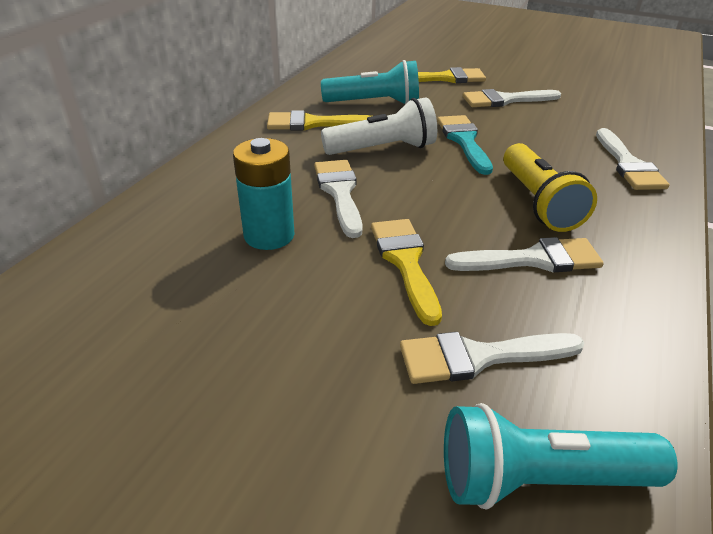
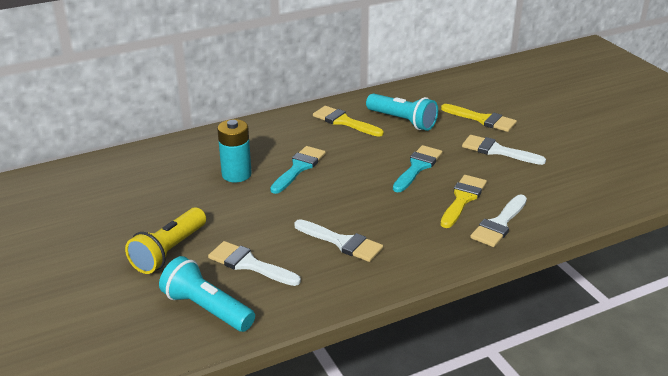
camera: 40 degrees right, 5 degrees down
(339, 192) = (299, 168): white brush -> turquoise brush
(383, 149) = (360, 153): white flashlight -> none
(405, 262) = (279, 214): yellow brush -> yellow brush (463, 199)
(538, 202) = (397, 219): yellow flashlight -> yellow flashlight (169, 251)

